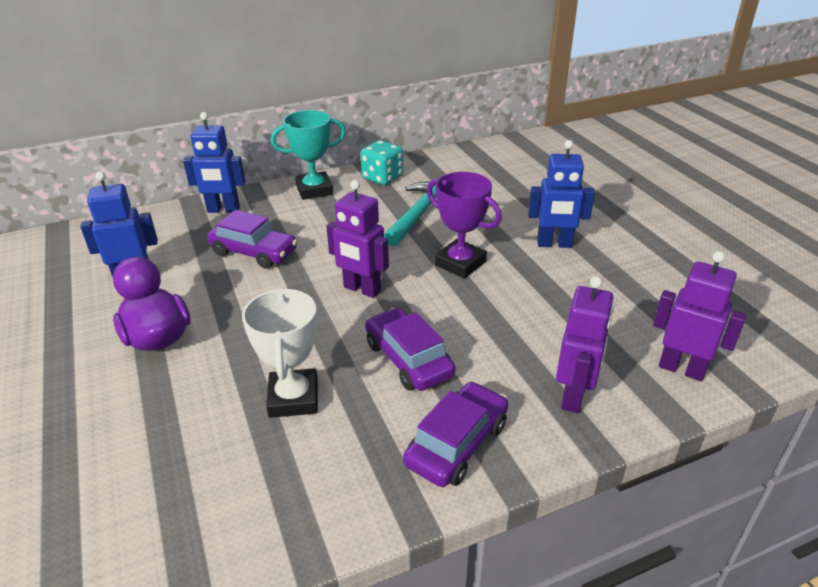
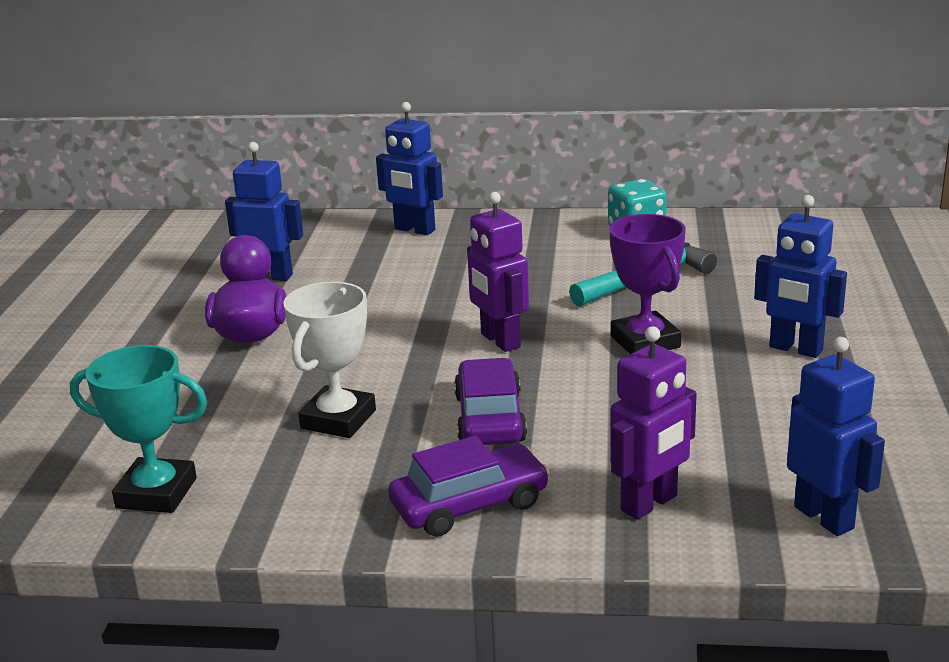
camera: 30 degrees right, 10 degrees down
(254, 252) = (412, 278): purple car -> none
(314, 190) = (537, 229): turquoise trophy -> turquoise trophy (156, 493)
(681, 369) = (824, 517): purple robot -> blue robot

